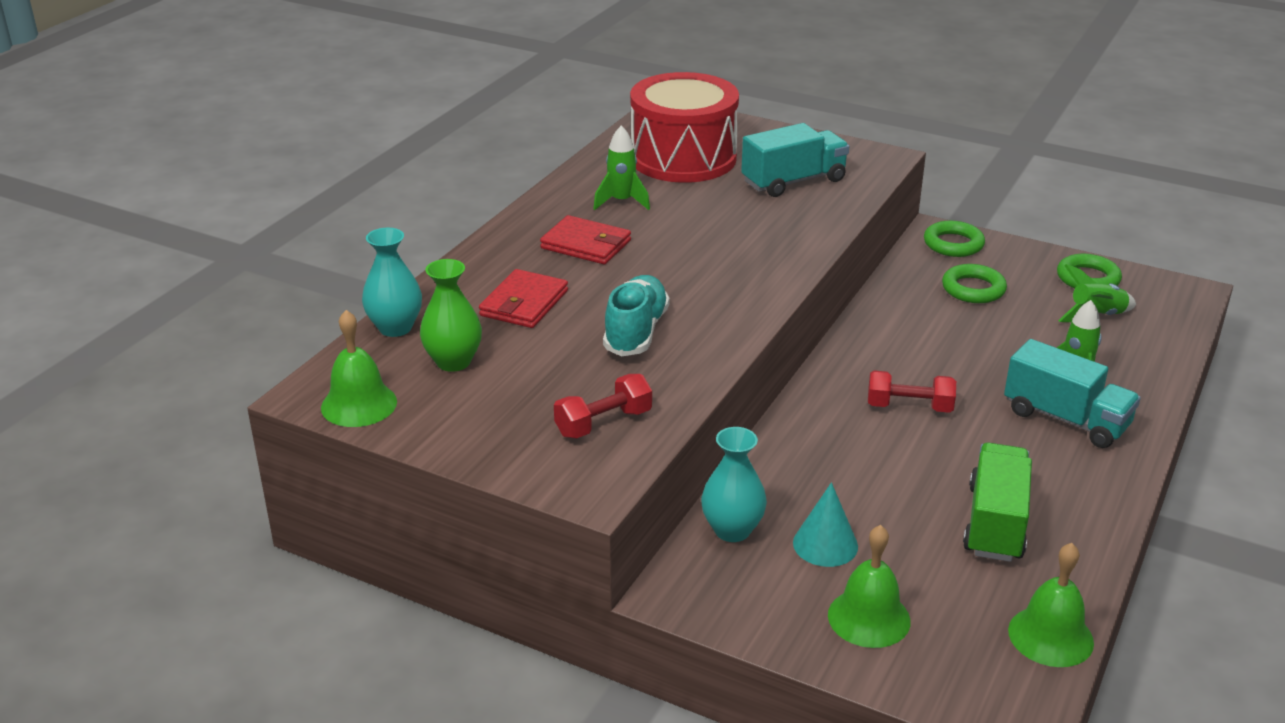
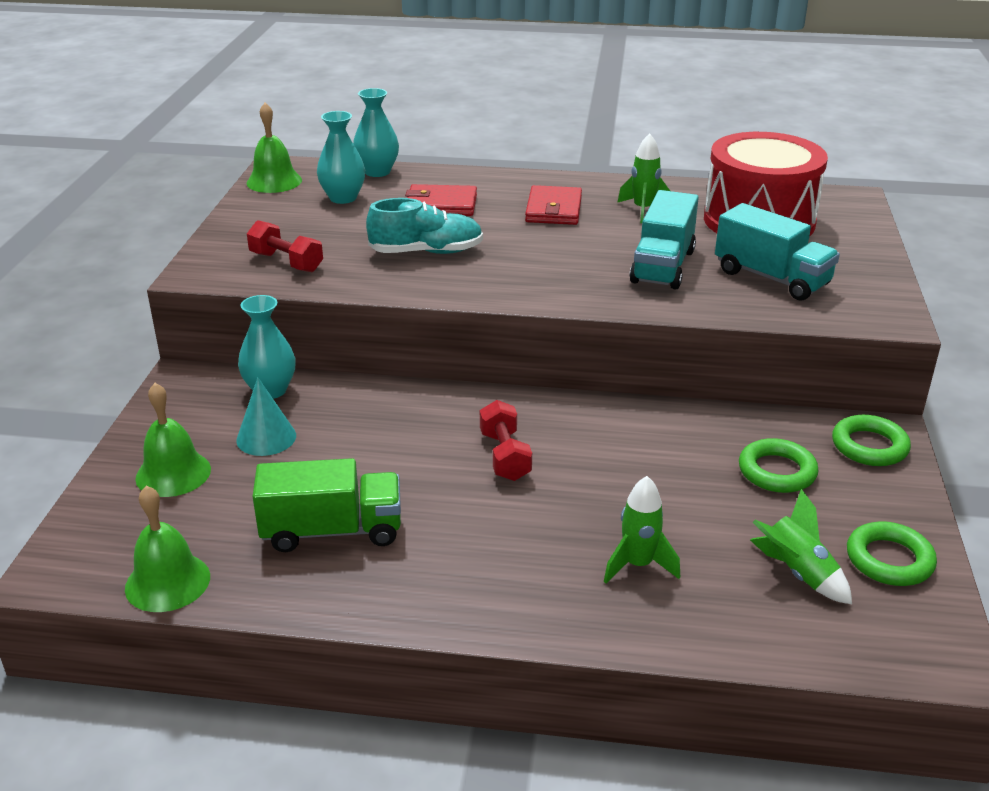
camera: 70 degrees right, 0 degrees up
(453, 362) = (343, 198): green vase -> turquoise vase
(1066, 419) = (545, 564): turquoise truck -> turquoise truck (663, 266)

